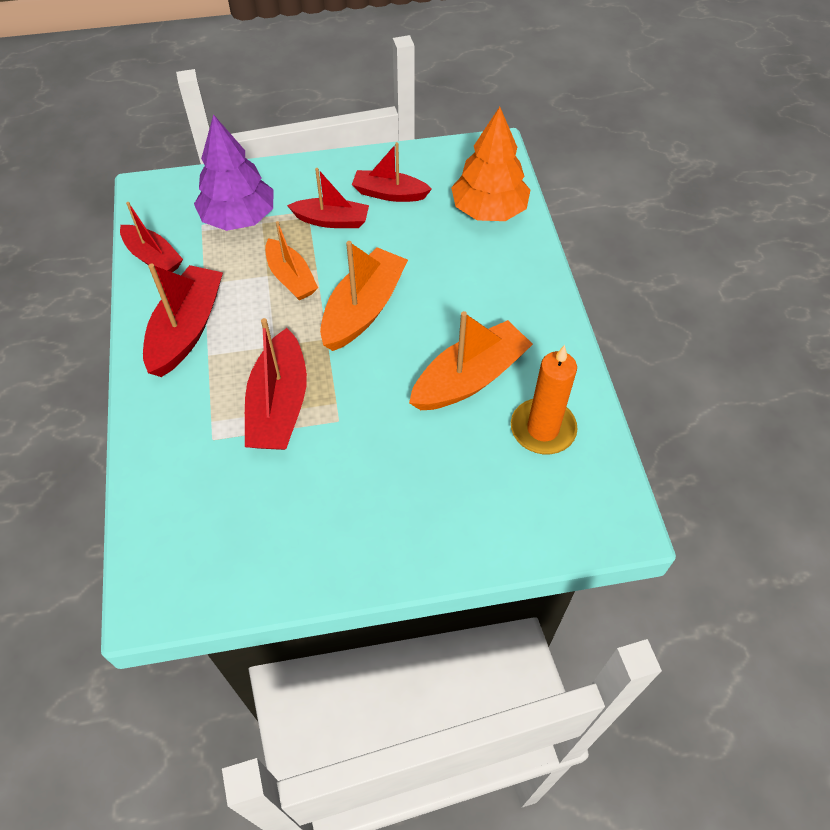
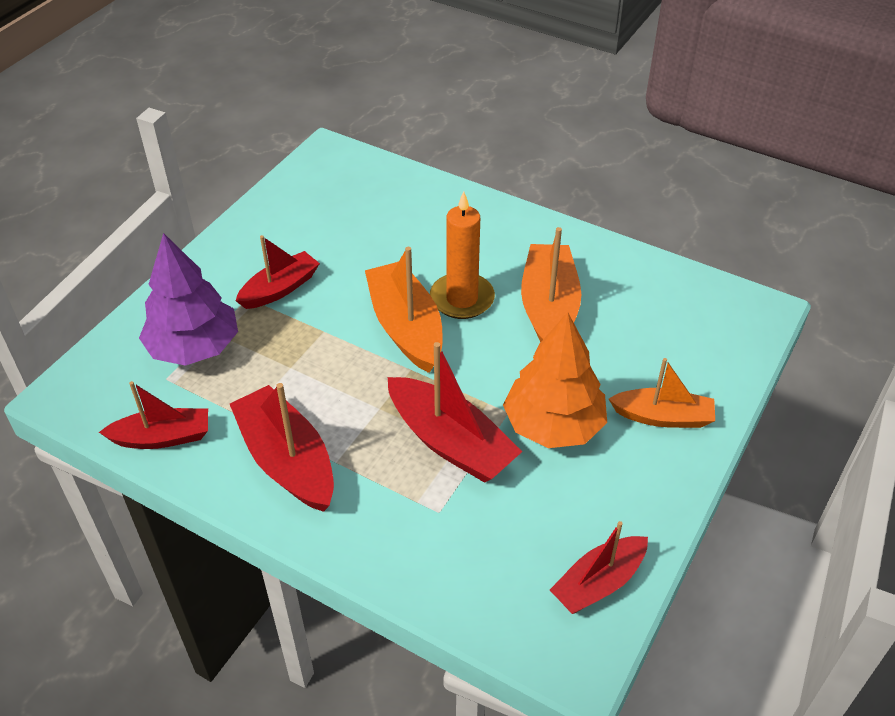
camera: 50 degrees left, 10 degrees down
(291, 278) = (313, 353): orange boat -> orange boat (662, 417)
(389, 194) = (296, 236): red boat -> red boat (599, 582)
(489, 210) = (390, 194): orange tree -> orange tree (553, 425)
(543, 429) = (638, 297): orange candle -> orange candle (462, 299)

